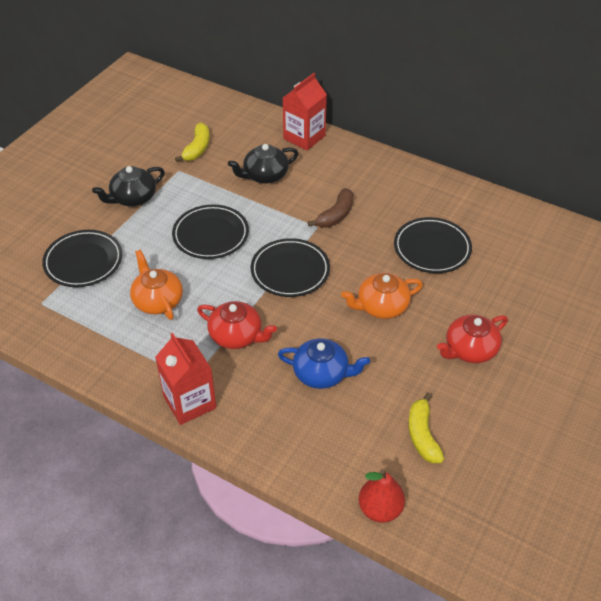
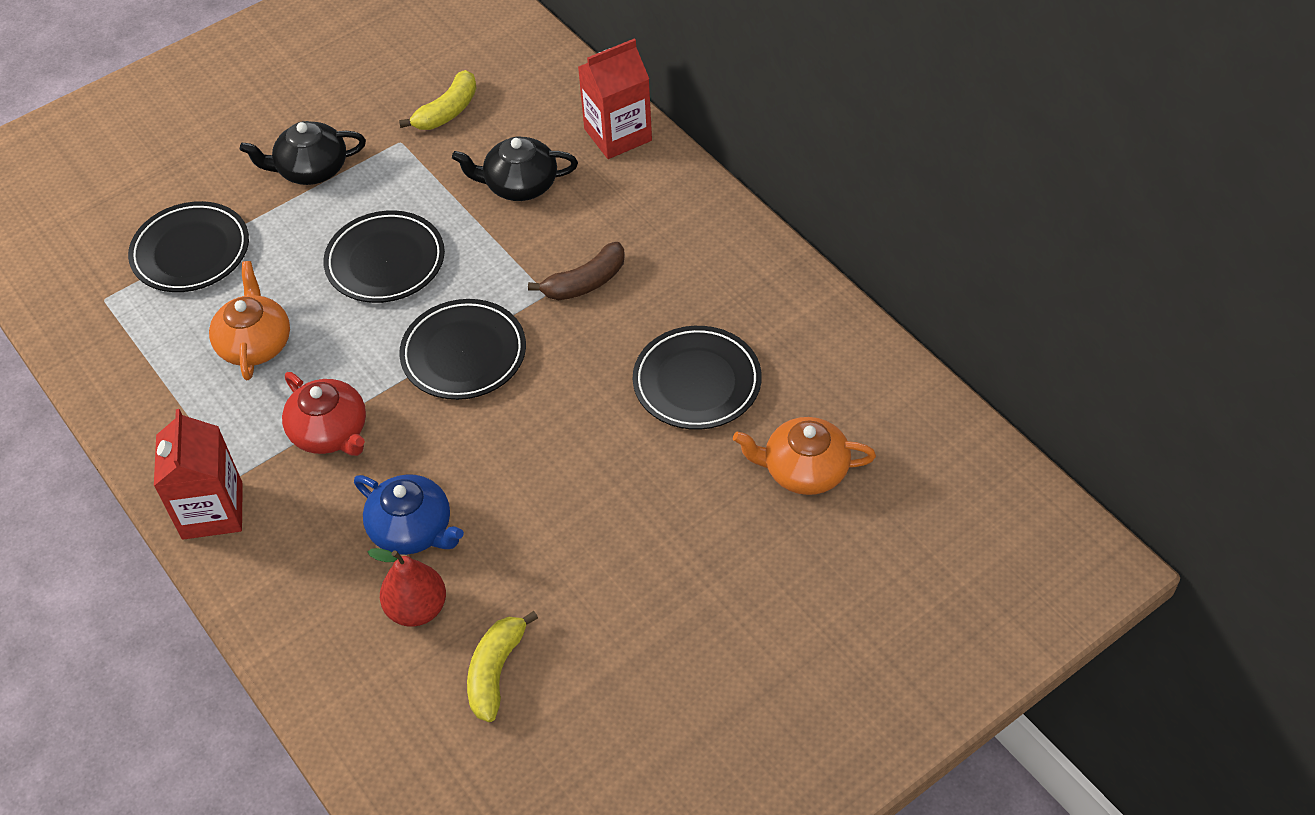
camera: 25 degrees right, 5 degrees up
(380, 509) = (371, 756): red pear -> red pear (417, 608)
(381, 306) = (561, 453): orange teapot -> orange teapot (804, 470)
(470, 349) = (648, 565): red teapot -> none

